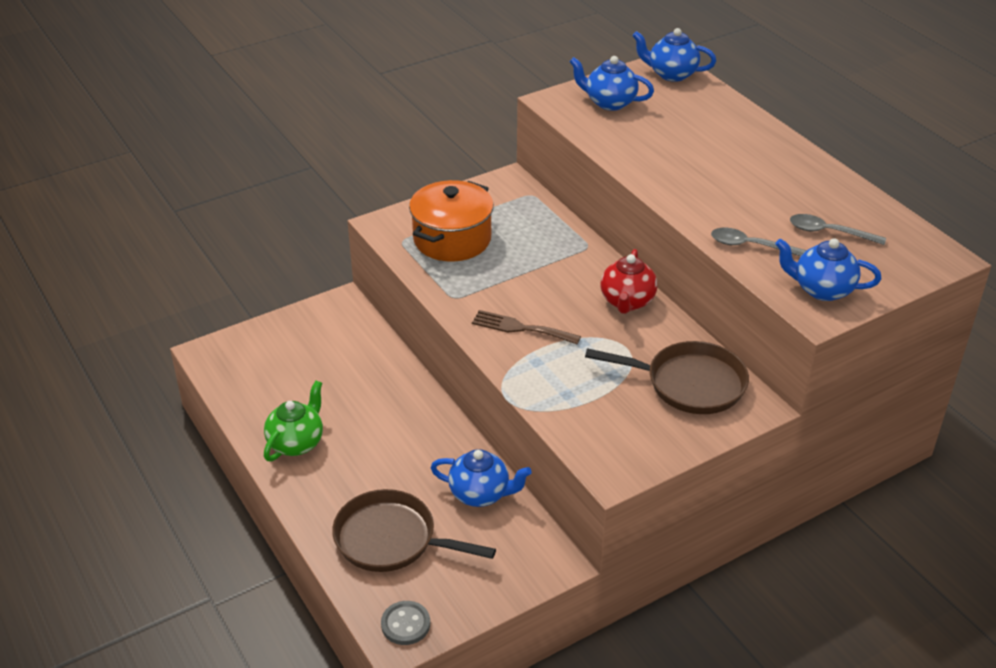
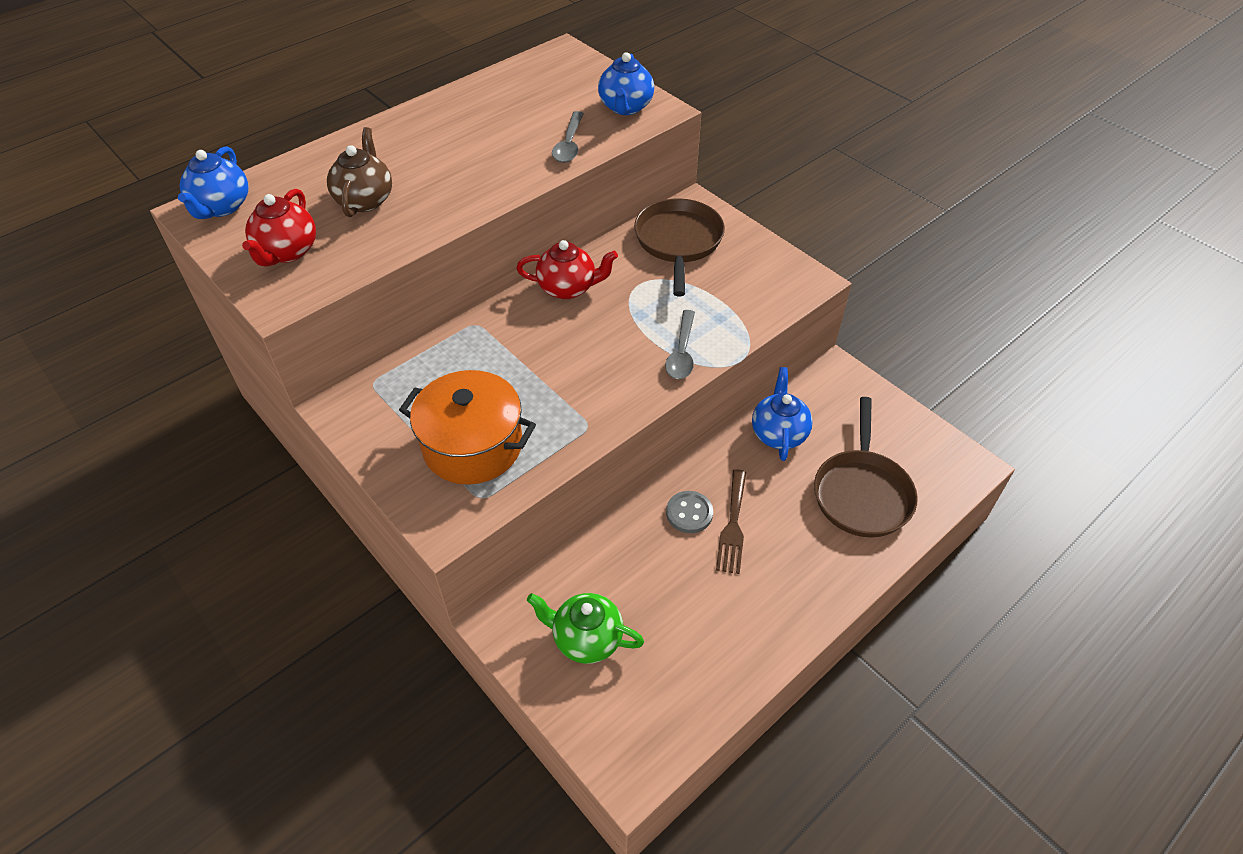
camera: 100 degrees left, 10 degrees up
(296, 443) = (762, 612): green teapot -> green teapot (586, 639)
(405, 624) = (950, 463): grey button -> grey button (689, 513)
(521, 328) = (629, 362): brown fork -> brown fork (733, 525)
(609, 102) = (287, 252): blue teapot -> red teapot
(672, 135) = (365, 200): none -> brown teapot
(829, 232) = (538, 103): grey spoon -> grey spoon (682, 353)

